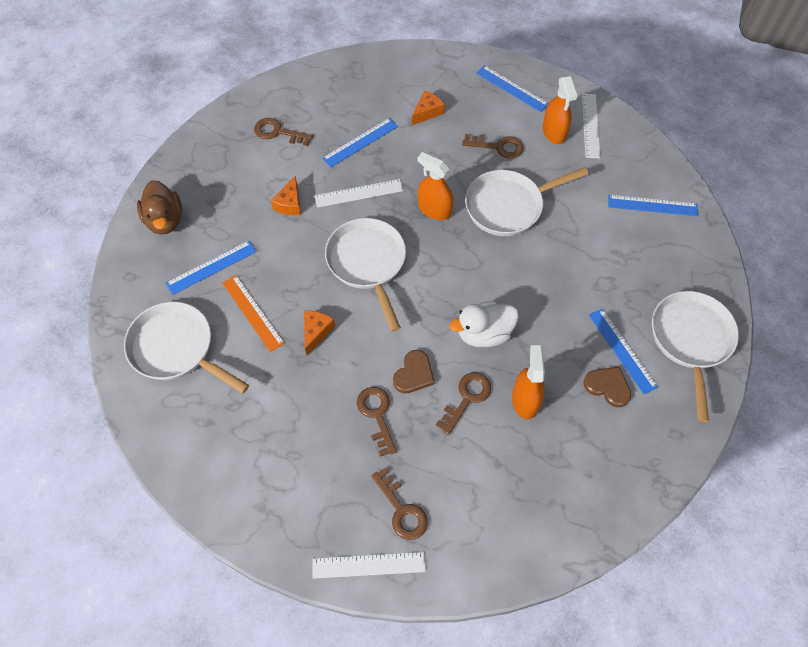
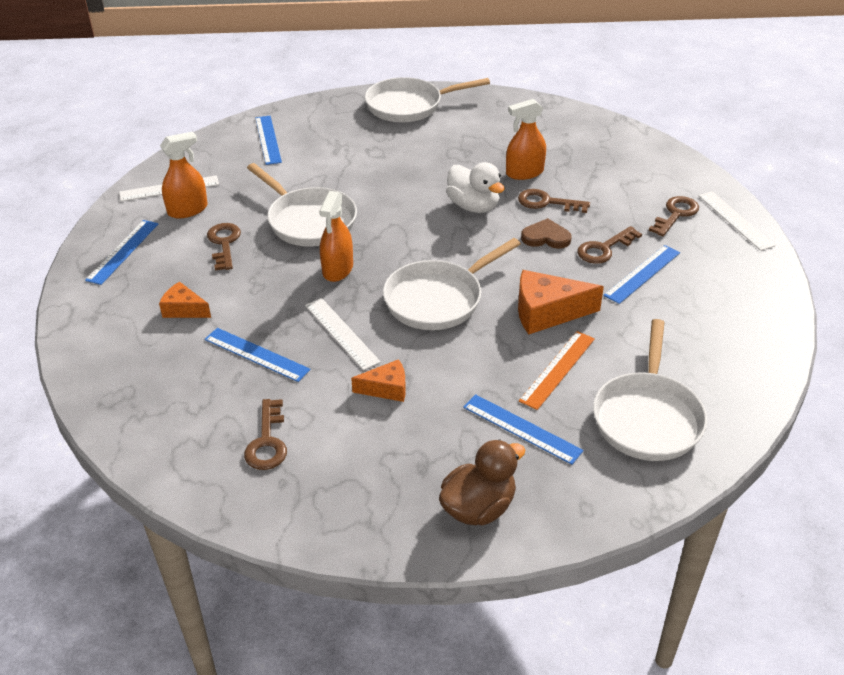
camera: 110 degrees left, 20 degrees down
(316, 332) = (547, 312): orange cheese -> orange cheese, size x1.68
(608, 386) = (481, 136): brown heart -> none
(622, 350) = (441, 134): blue ruler -> blue ruler (642, 274)

